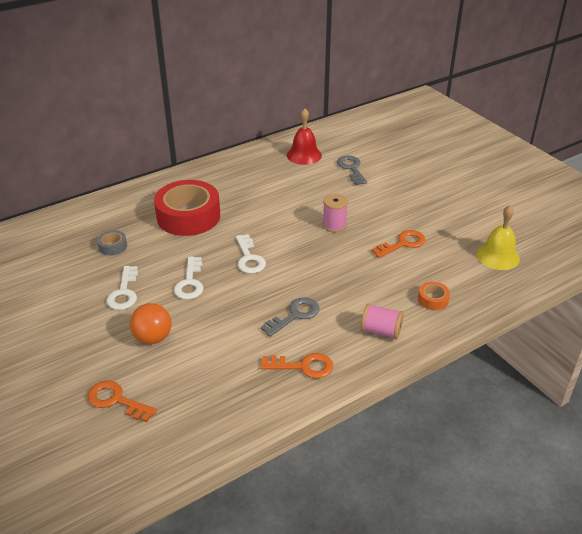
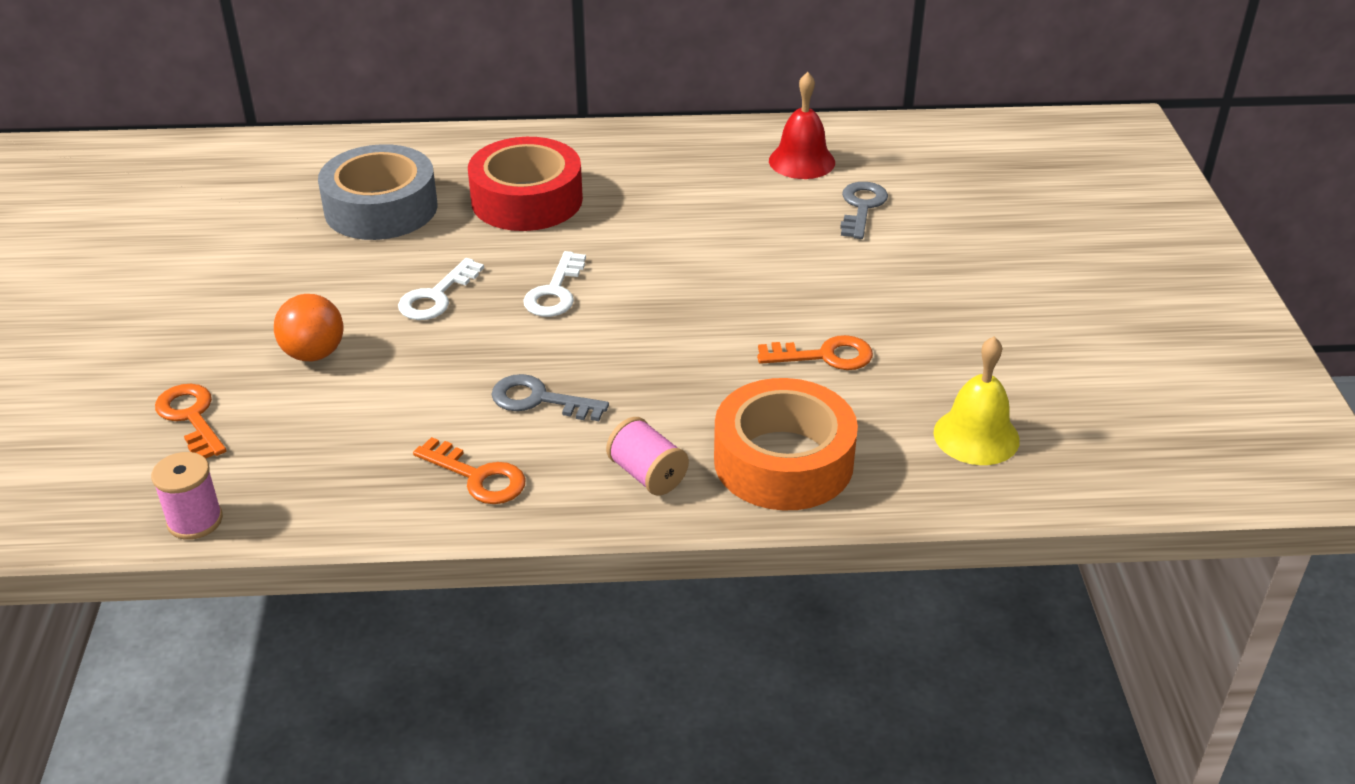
camera: 30 degrees right, 0 degrees up
(113, 246) = (381, 208): grey tape -> grey tape, size x2.39
(124, 292) = (335, 278): white key -> none
(295, 315) = (539, 400): grey key -> grey key turned 150 degrees counterclockwise
(334, 225) = (738, 288): pink spool -> pink spool (195, 521)
(433, 299) = (783, 461): orange tape -> orange tape, size x2.39

